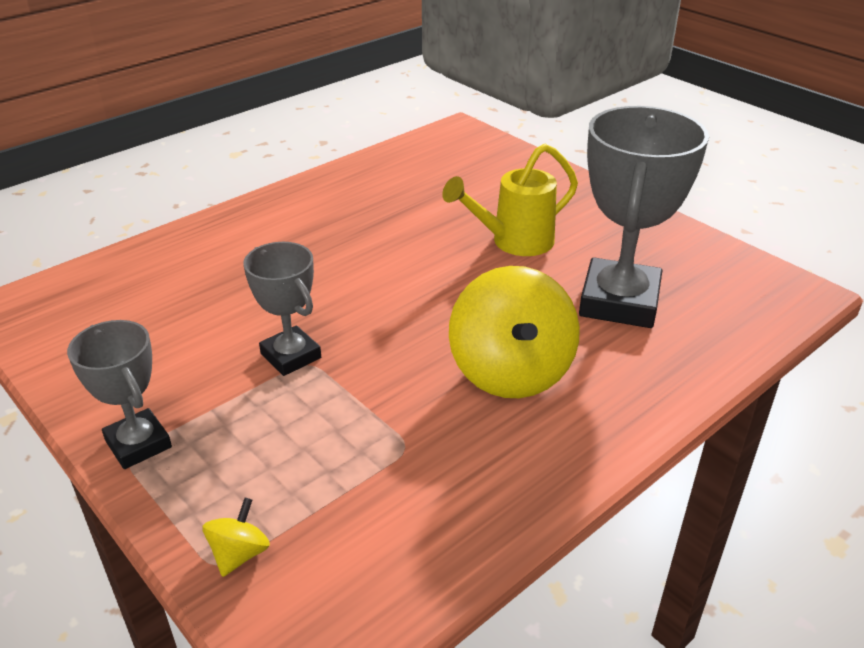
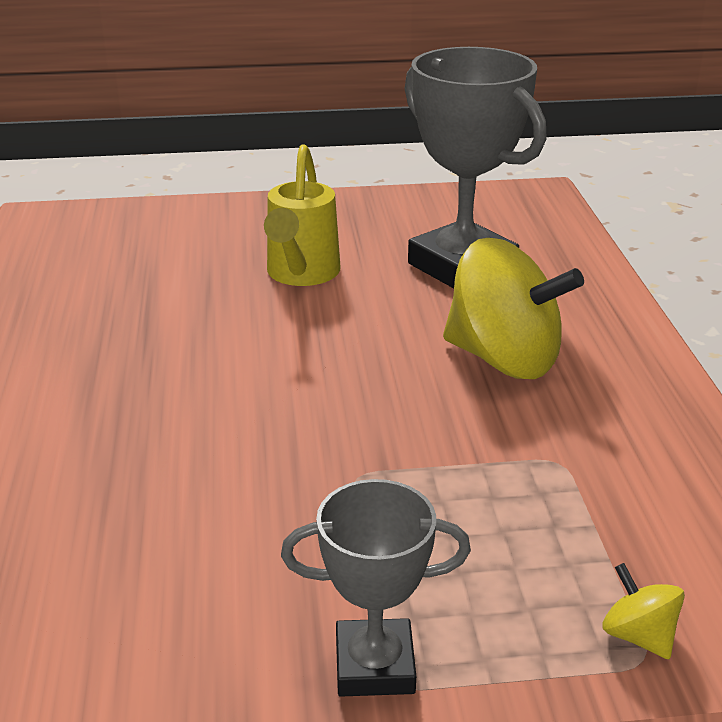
camera: 55 degrees left, 5 degrees down
(291, 356) = (329, 483): grey trophy -> none

